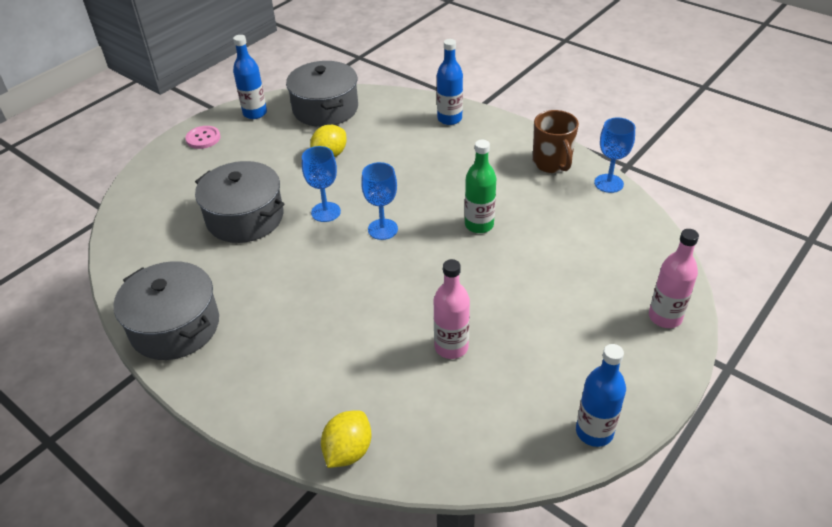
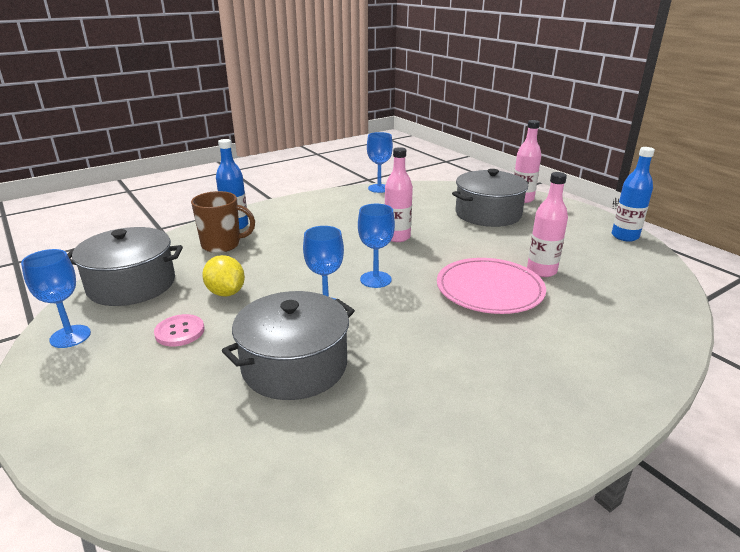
camera: 75 degrees left, 15 degrees down
(175, 326) = (482, 447): grey pot -> grey pot (488, 214)
(203, 138) = (72, 390): pink button -> pink button (180, 332)
(255, 113) = (70, 336): blue bottle -> blue goblet
(348, 451) = (665, 335): yellow lemon -> none
(393, 309) = (489, 290): none -> pink plate
(479, 225) = (397, 237): green bottle -> pink bottle
(552, 163) = (340, 200): brown mug -> brown mug (222, 245)

